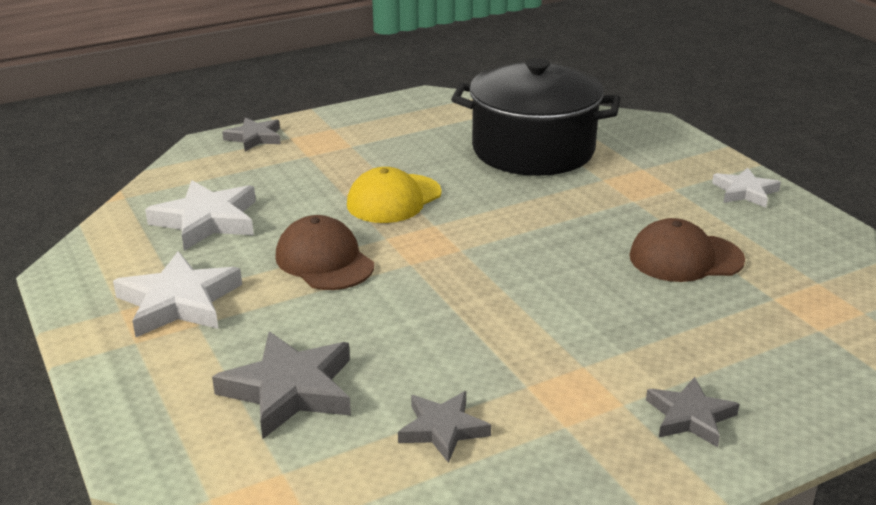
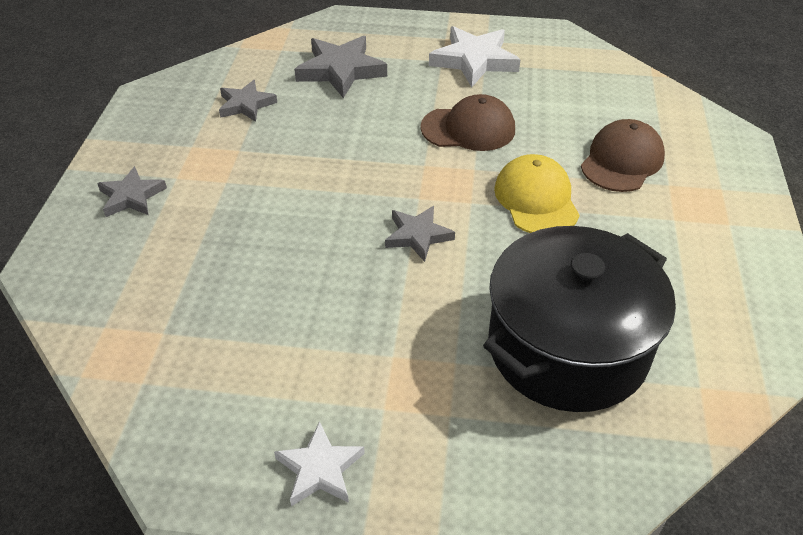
camera: 125 degrees right, 15 degrees up
(207, 221) = (579, 98): white star -> none
(254, 138) = (734, 167): grey star -> grey star (418, 236)
(685, 258) = (269, 320): brown cap -> brown cap (622, 161)

